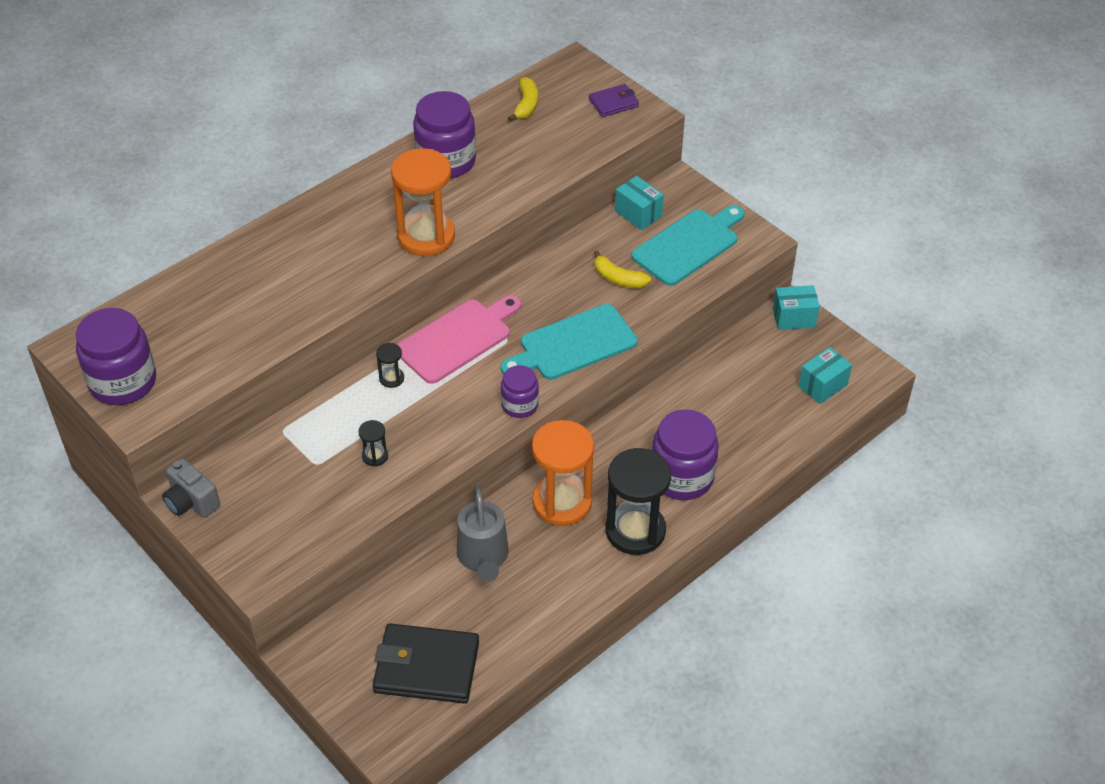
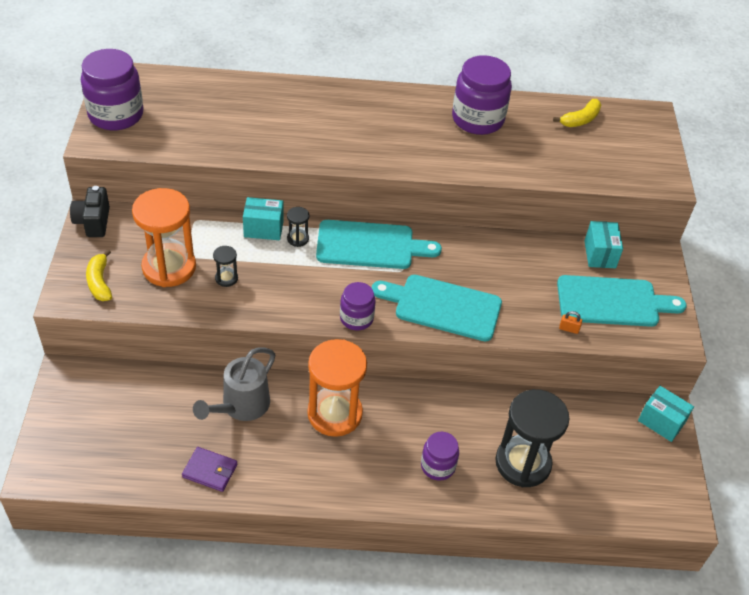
camera: 40 degrees right, 0 degrees up
(191, 502) = (93, 222): grey camera -> black camera
(426, 236) = (403, 156): orange hourglass -> orange hourglass (169, 267)
(426, 667) = (121, 445): black wallet -> none
(457, 339) = (370, 245): pink cutting board -> turquoise cutting board
(613, 103) = (649, 158): purple wallet -> purple wallet (210, 471)
(618, 278) = (530, 287): yellow banana -> yellow banana (99, 282)
(635, 530) = (360, 475): black hourglass -> black hourglass (523, 463)
(682, 290) = (568, 329): none -> orange padlock
(682, 477) = (438, 466): purple jar -> purple jar, size x0.57
(822, 385) = (626, 489): turquoise box -> turquoise box (263, 229)

